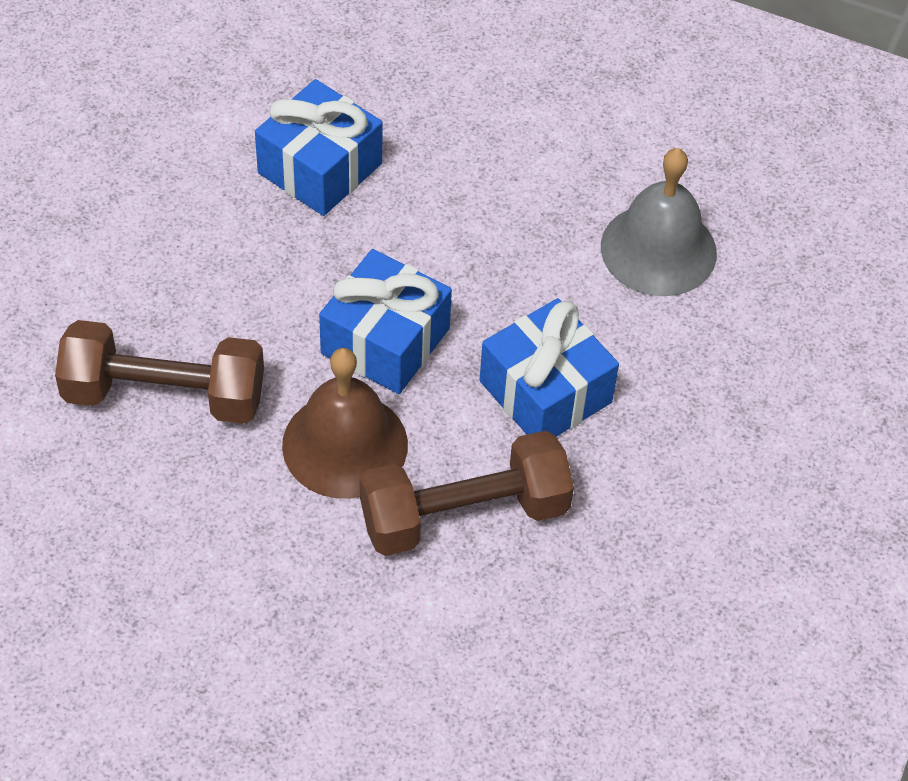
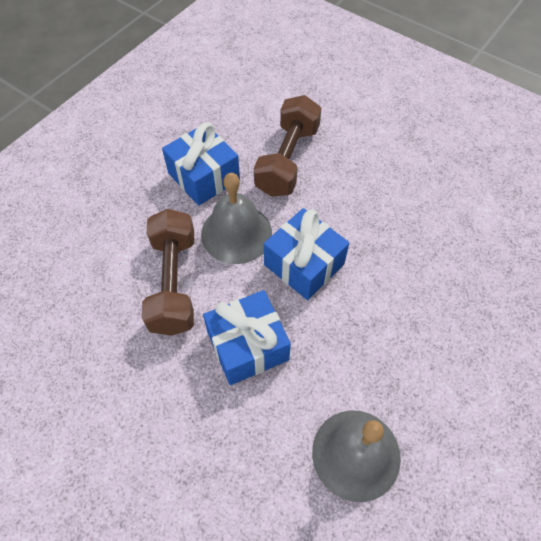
camera: 105 degrees right, 5 degrees up
(320, 168) = (444, 251): blue gift -> blue gift (204, 176)
(345, 444) = (236, 233): brown bell -> grey bell

